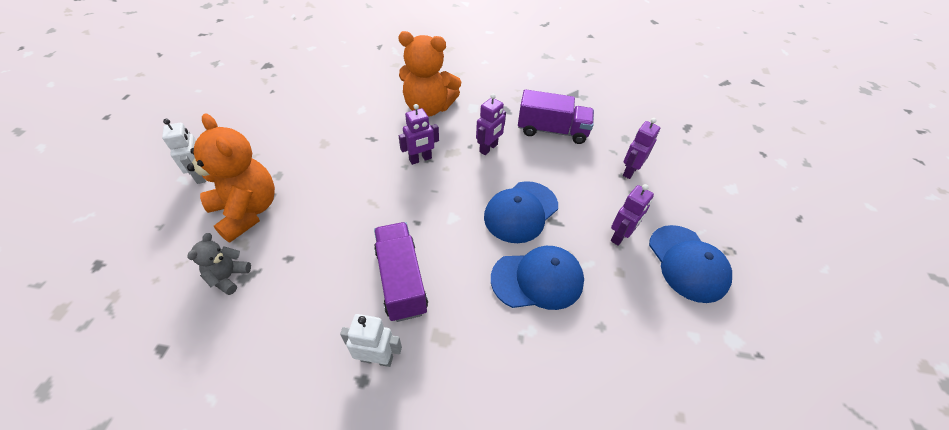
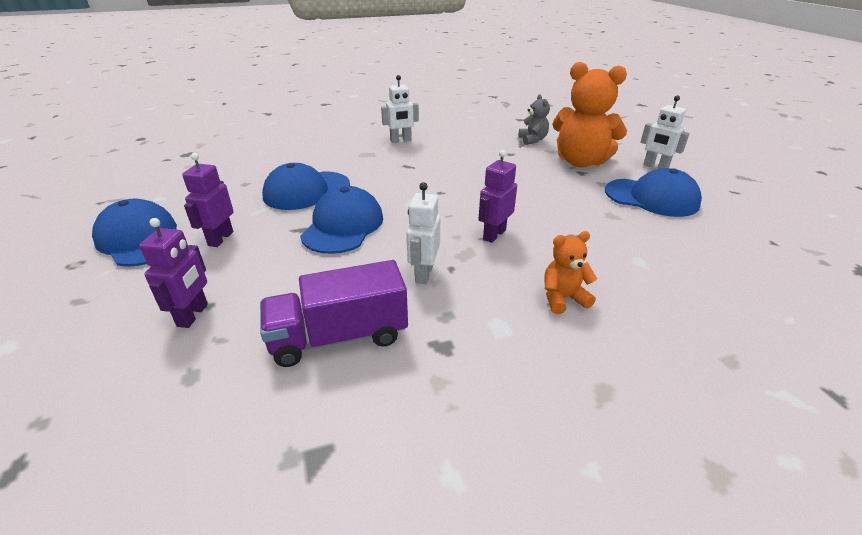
camera: 155 degrees right, 15 degrees down
(271, 146) = (651, 197): none -> blue cap
(401, 280) = (418, 165): purple truck -> none
(428, 108) = (563, 298): orange teddy bear -> orange teddy bear, size x0.49
(488, 148) = (423, 274): purple robot -> white robot

